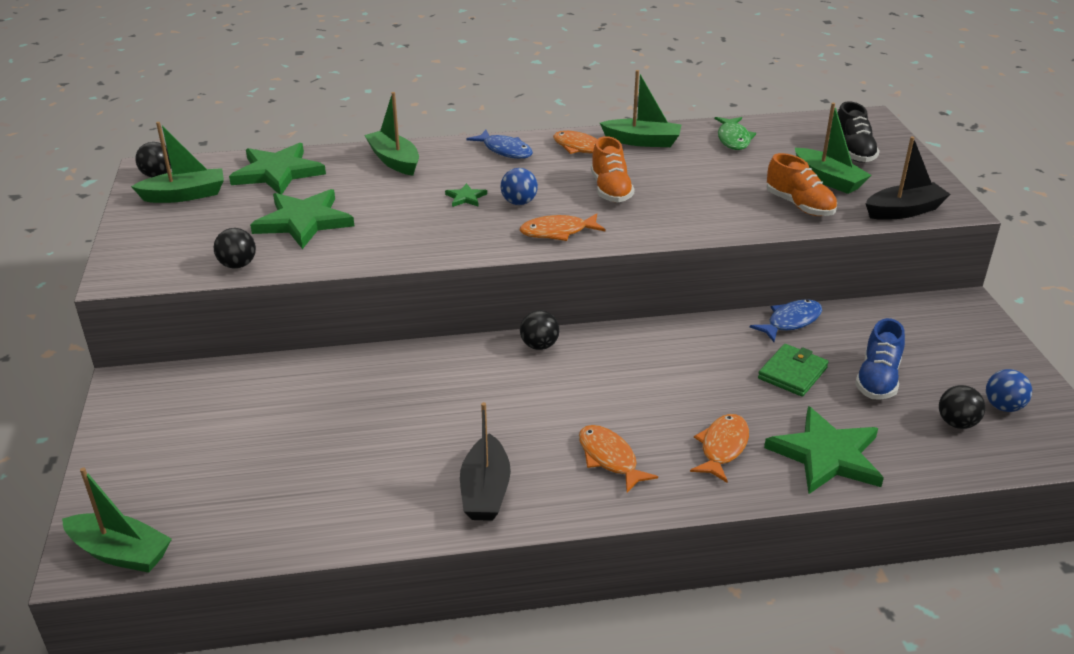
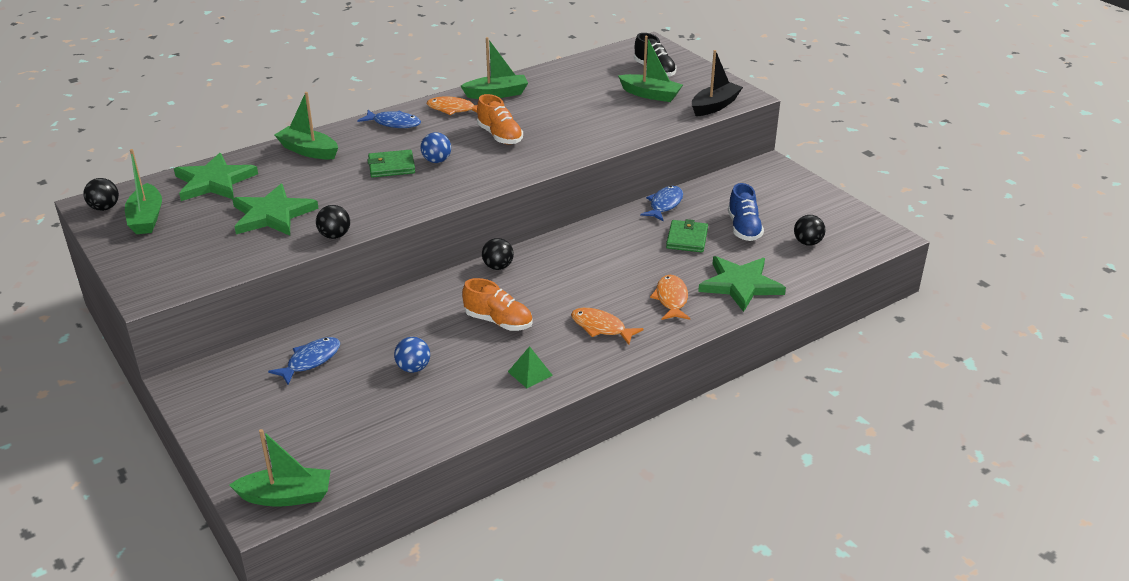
camera: 25 degrees left, 0 degrees up
(185, 195) = (146, 218): green boat -> green boat turned 120 degrees clockwise
(238, 265) = (246, 260): black ball -> black ball (335, 236)
(264, 398) = (310, 361): none -> blue fish
(466, 197) = (391, 166): green star -> green wallet
(485, 491) = (530, 373): black boat -> green pyramid
(558, 232) = (483, 176): orange fish -> none
(733, 139) = (563, 78): green fish -> none
(799, 206) = (643, 118): orange shoe -> orange shoe (498, 321)
(1003, 406) = (829, 225): blue ball -> blue ball (413, 368)

